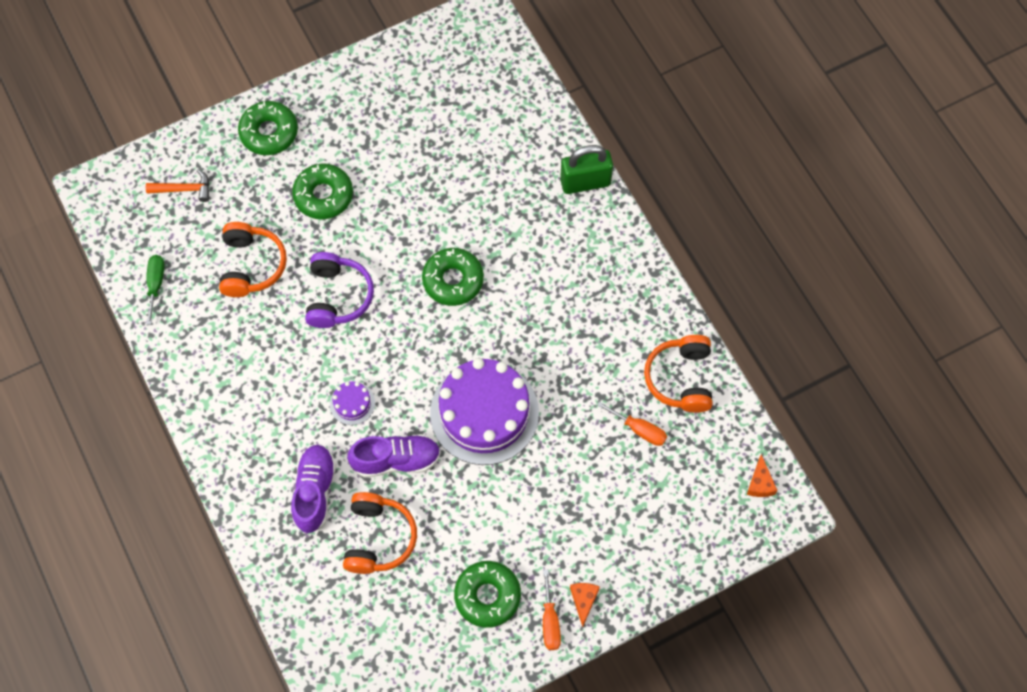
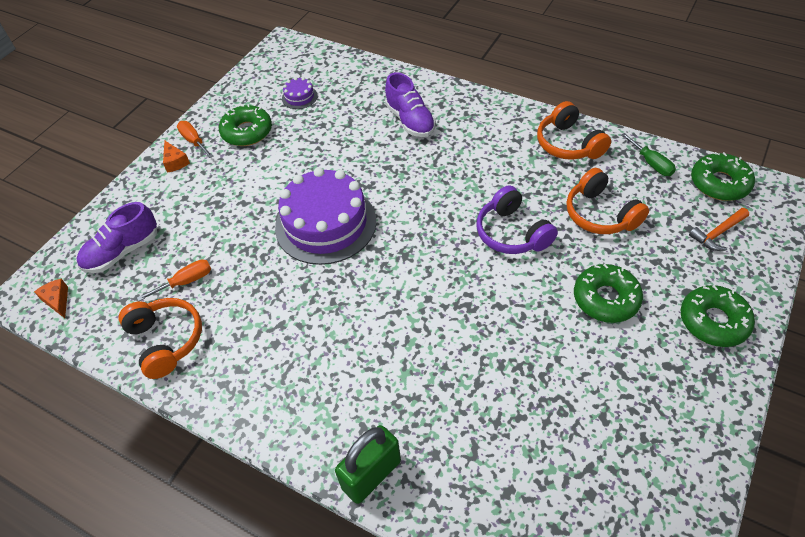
camera: 150 degrees right, 15 degrees down
(352, 403) = (431, 176): purple cake -> purple cake (299, 97)
(378, 538) = (345, 121): orange headphones -> orange headphones (568, 144)
(396, 460) = (369, 163): purple shoe -> purple shoe (122, 252)
(453, 280) = (429, 300): green donut -> green donut (719, 183)
(639, 430) = (186, 281): orange screwdriver -> orange screwdriver turned 150 degrees clockwise

